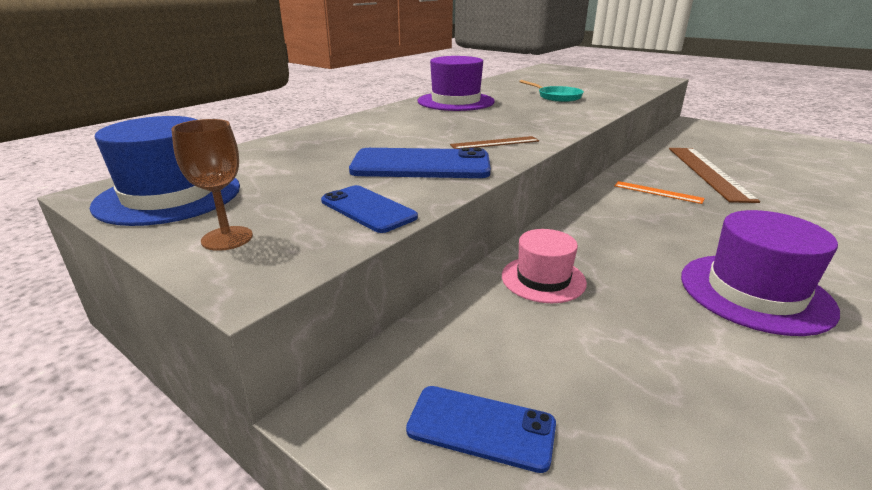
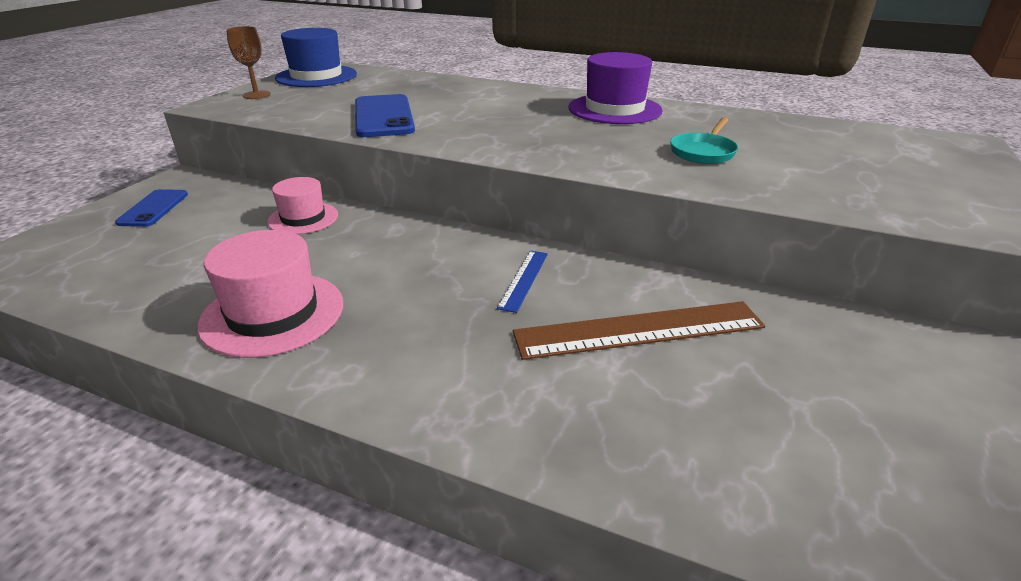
camera: 75 degrees right, 5 degrees up
(368, 209) = (293, 113): blue phone -> none
(495, 143) = (456, 133): brown ruler -> none
(657, 192) = (524, 279): orange ruler -> blue ruler
(755, 292) = (273, 313): purple hat -> pink hat

